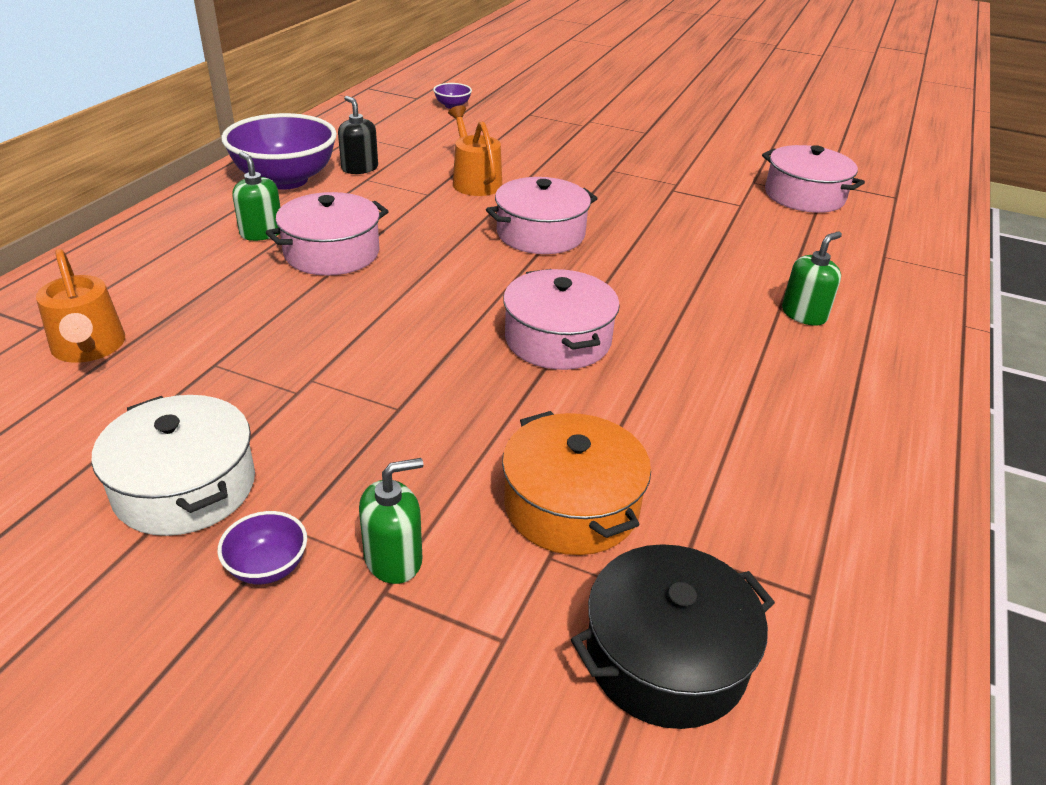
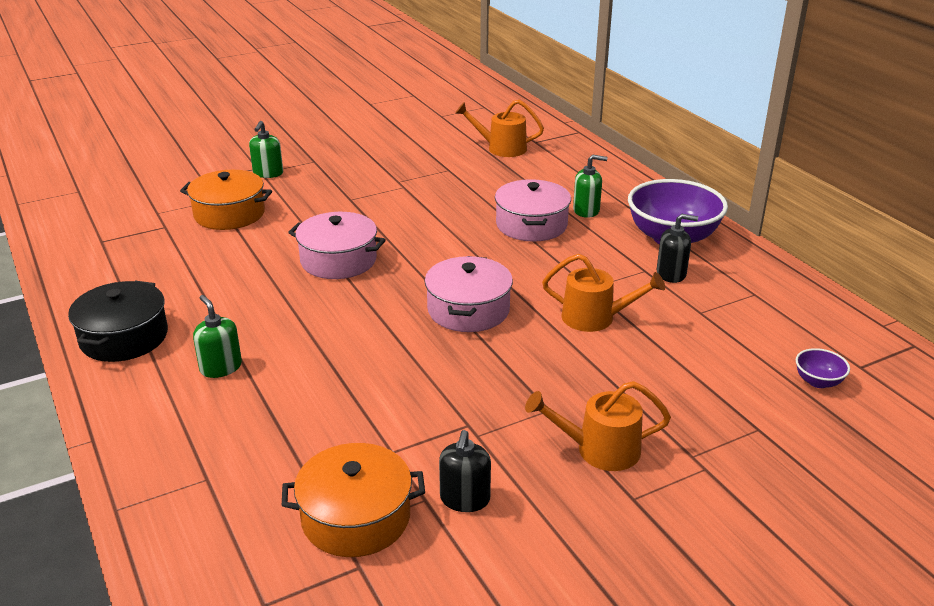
camera: 130 degrees right, 5 degrees down
(185, 487) = (368, 149): white pot -> none
(268, 567) = (302, 154): purple bowl -> none
(623, 148) = (600, 450): none -> orange watering can
(666, 656) = (143, 202): black pot -> black pot (124, 337)
(731, 171) = (465, 499): none -> black soap dispenser
(804, 196) = (356, 517): pink pot -> orange pot
(804, 314) = (221, 367): green soap dispenser -> green soap dispenser turned 150 degrees clockwise

